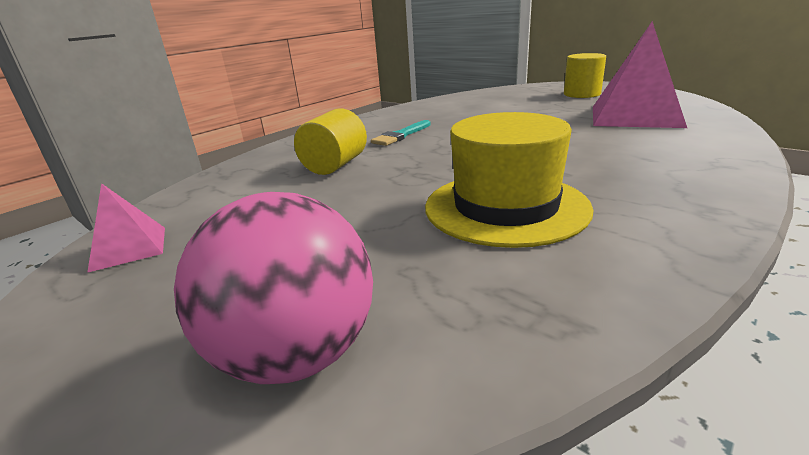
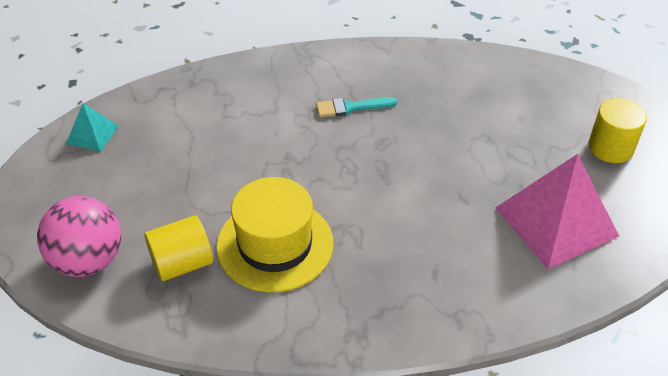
camera: 40 degrees right, 20 degrees up
(129, 248) = (92, 134): pink pyramid -> turquoise pyramid
(335, 165) = (259, 121): yellow cylinder -> yellow cylinder (182, 263)

